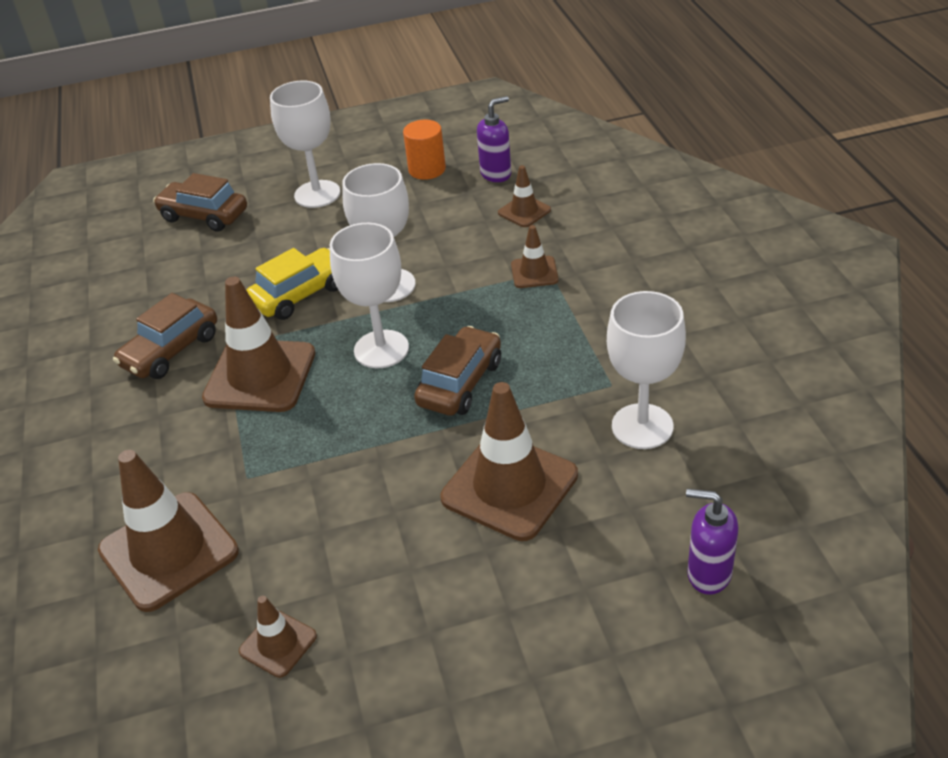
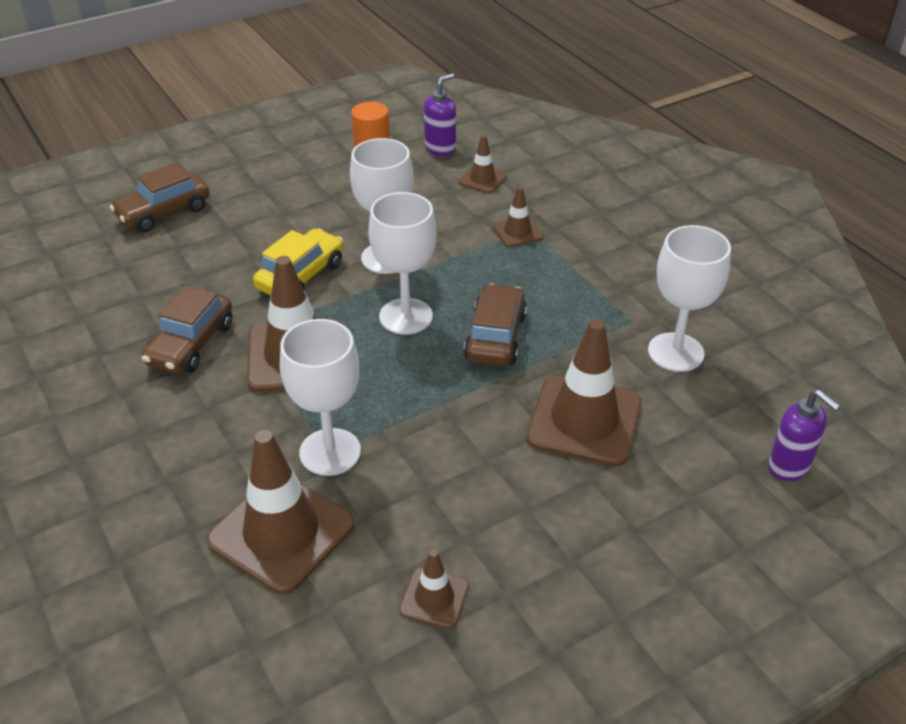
camera: 20 degrees left, 0 degrees up
(204, 215) = (163, 212): brown car -> brown car turned 45 degrees counterclockwise
(317, 194) = (273, 182): white goblet -> white goblet (330, 452)
(708, 574) = (789, 467): purple soap dispenser -> purple soap dispenser turned 135 degrees counterclockwise

